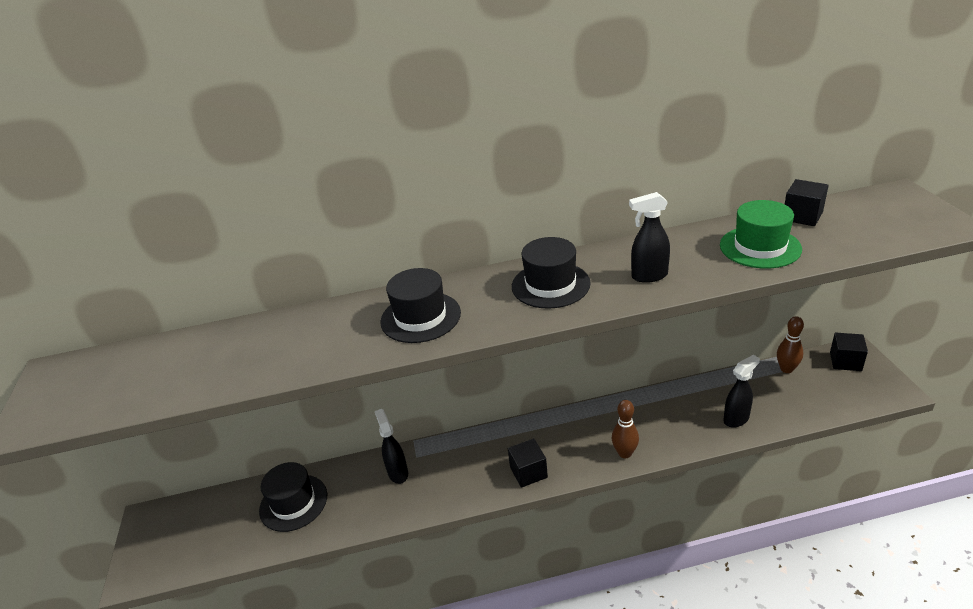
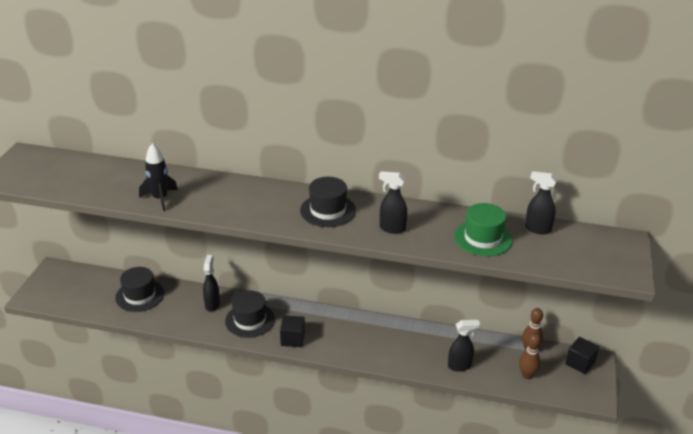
camera: 20 degrees right, 0 degrees up
(312, 355) = (160, 199): none -> black rocket
(420, 317) = (236, 200): black hat -> black hat (250, 320)
(625, 453) = (364, 354): brown bowling pin -> brown bowling pin (527, 375)
(802, 216) = (537, 229): black cube -> black spray bottle

